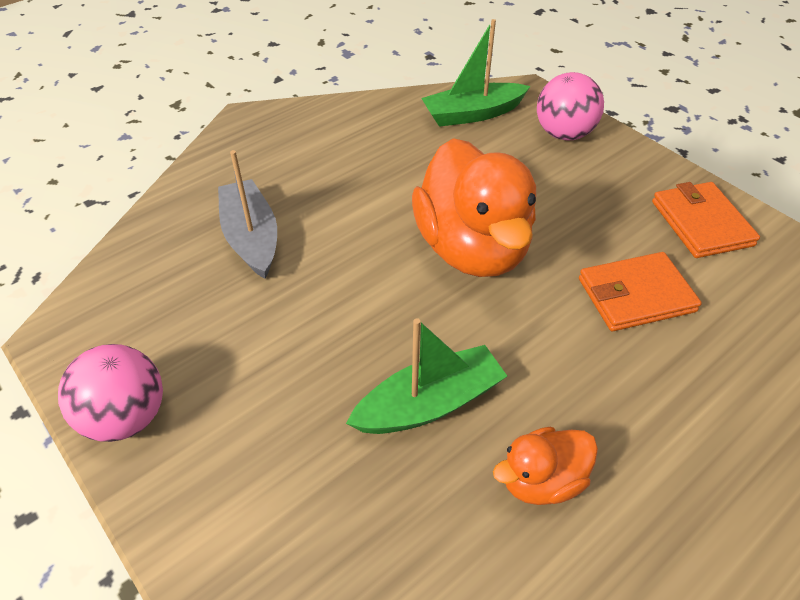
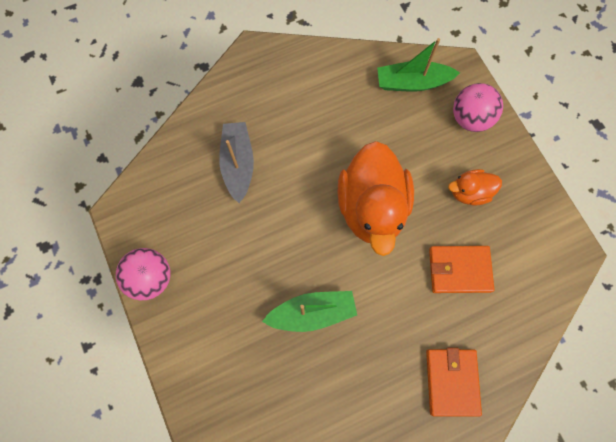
camera: 15 degrees right, 25 degrees up
(541, 480) = (357, 375): orange duck -> orange duck (469, 192)
(701, 223) = (528, 224): orange wallet -> orange wallet (452, 381)

